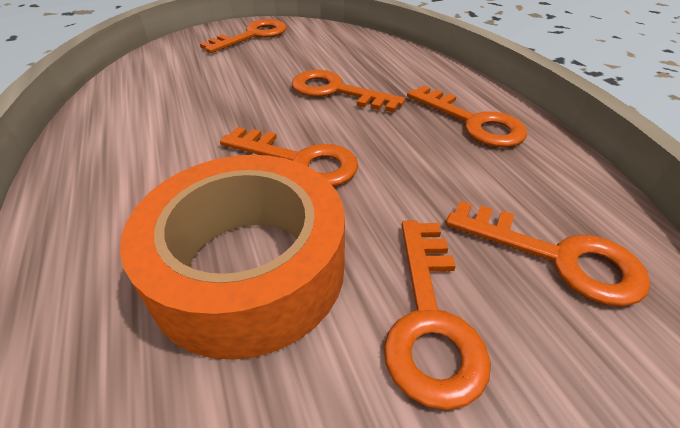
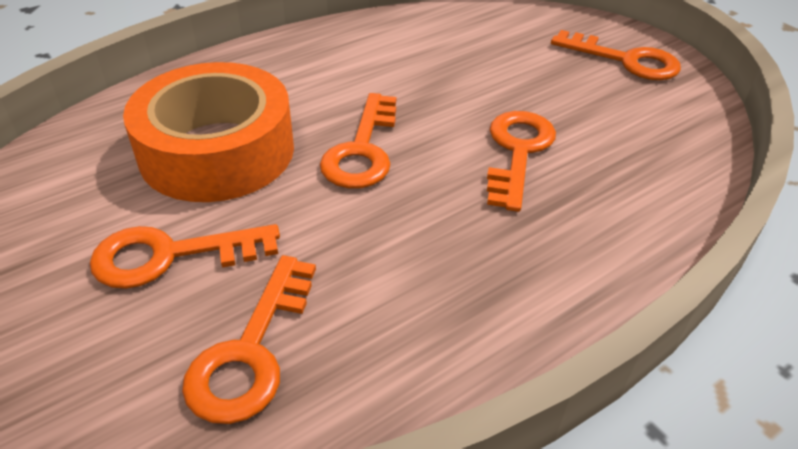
camera: 75 degrees right, 0 degrees up
(473, 122) = (502, 284): orange key -> none

